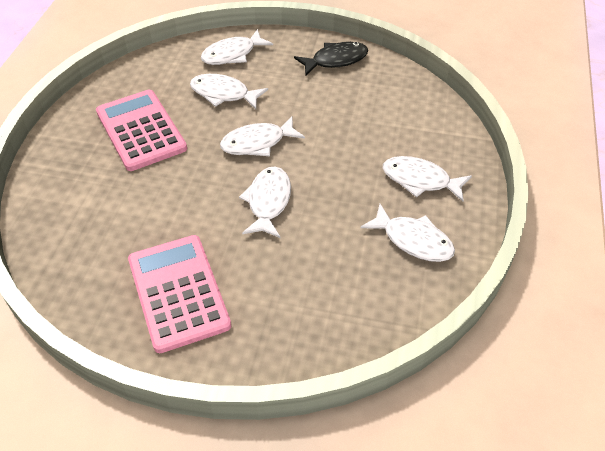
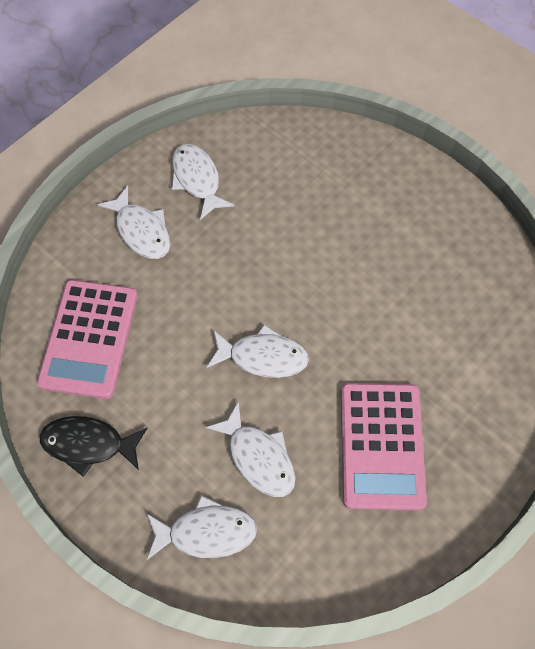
camera: 150 degrees left, 15 degrees up
(178, 292) = (417, 228): pink calculator -> pink calculator (89, 338)
(268, 201) = (294, 278): white fish -> none

